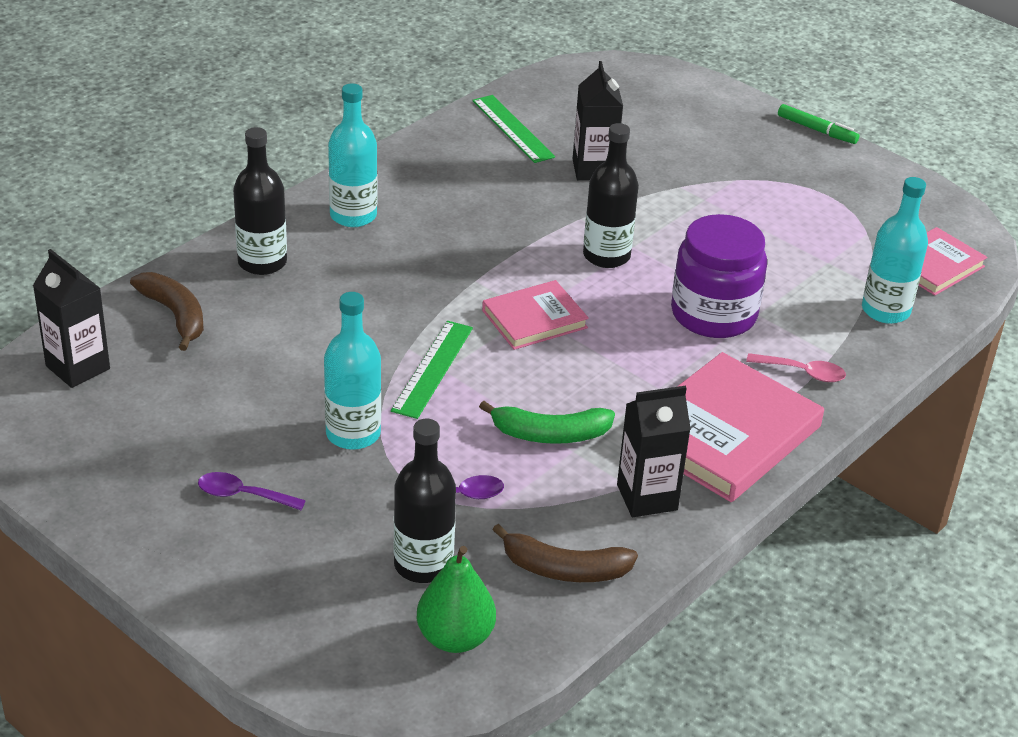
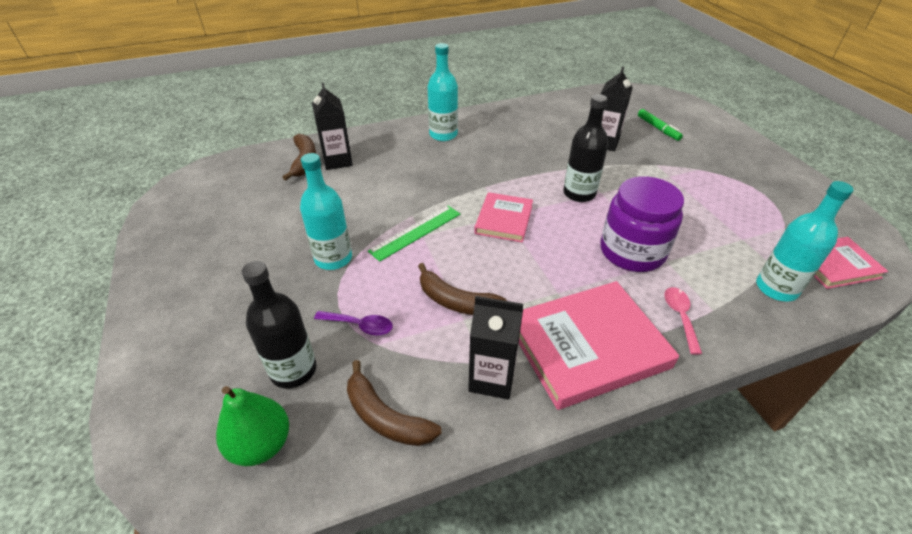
camera: 30 degrees right, 5 degrees up
(78, 367) = (231, 175): black carton -> black carton (337, 161)
(243, 495) = (236, 276): purple spoon -> none
(262, 262) = (374, 146): black bottle -> none
(512, 128) = (569, 111): green ruler -> none
(534, 319) = (503, 220): pink book -> pink book turned 75 degrees counterclockwise
(550, 434) = (456, 302): green banana -> brown banana
(802, 372) = (680, 317): pink spoon -> pink spoon turned 135 degrees counterclockwise
(816, 130) = (774, 153): green marker -> green marker (658, 128)

